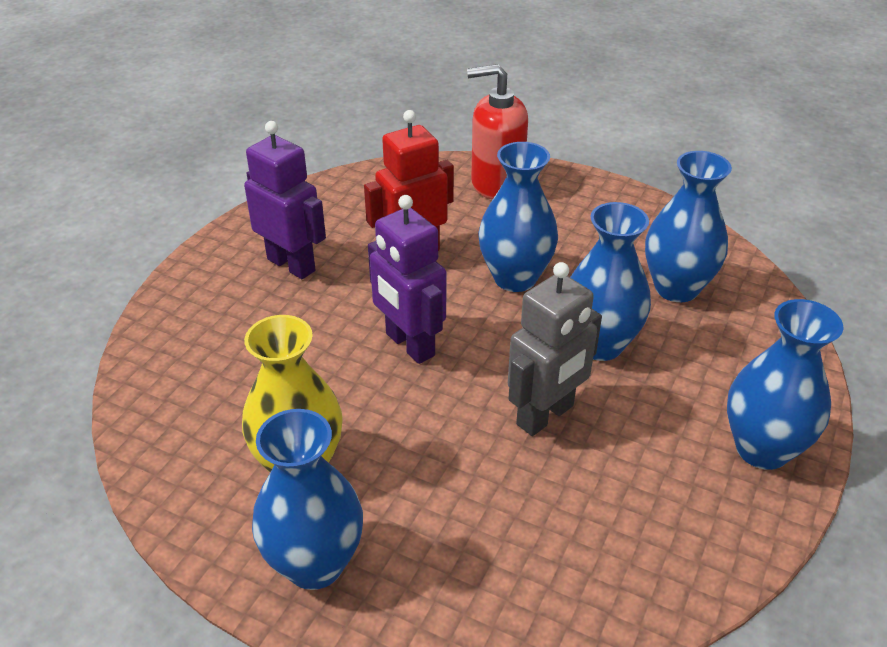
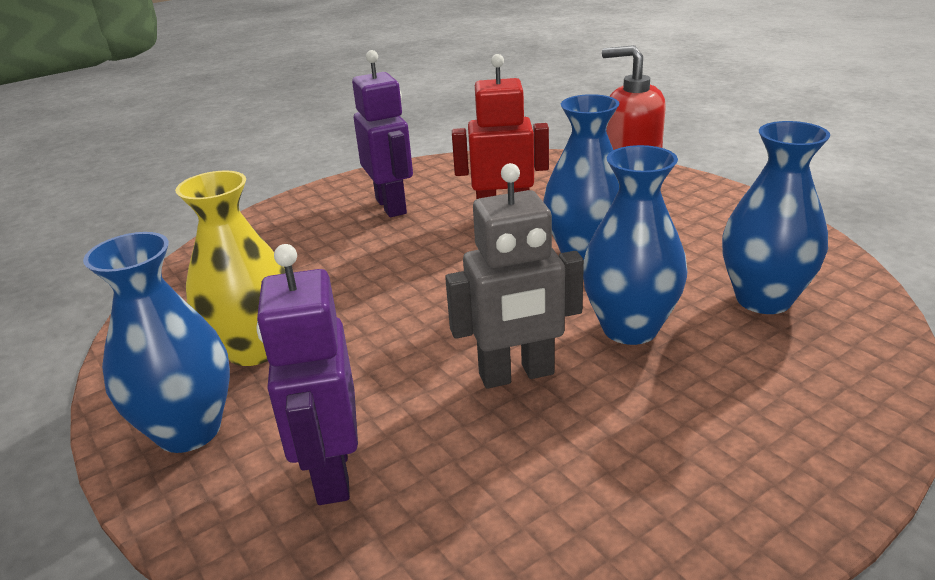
camera: 30 degrees right, 10 degrees down
(409, 345) = (436, 283): purple robot -> purple robot (331, 473)
(762, 449) = (758, 485): blue vase -> none

